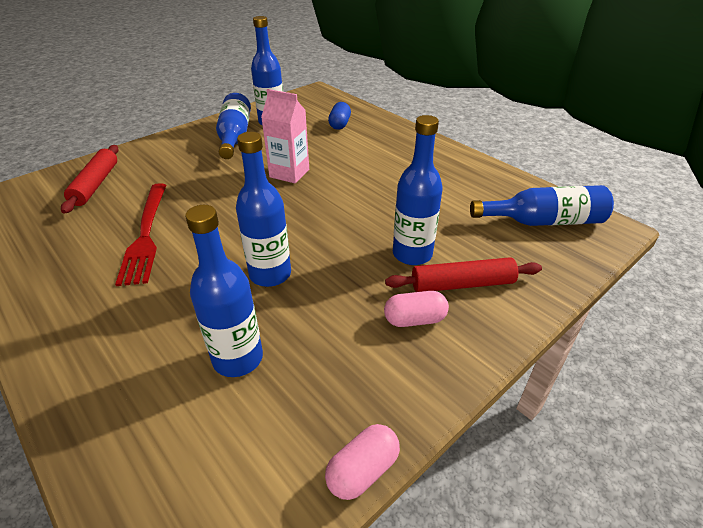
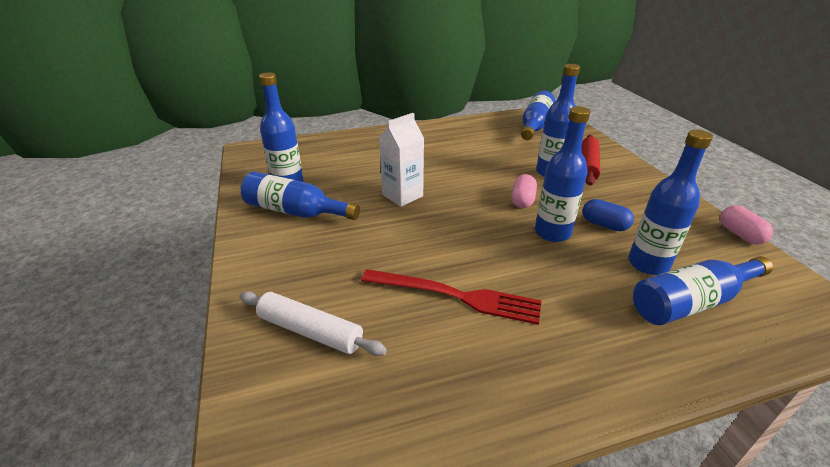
camera: 65 degrees left, 5 degrees down
(96, 184) = (310, 331): red rolling pin -> white rolling pin
(172, 401) = (691, 302): none -> blue bottle
(289, 173) = (402, 195): pink carton -> white carton
(339, 124) = (335, 154): blue capsule -> blue capsule (604, 225)
(414, 319) = (618, 189): pink capsule -> pink capsule (522, 200)

